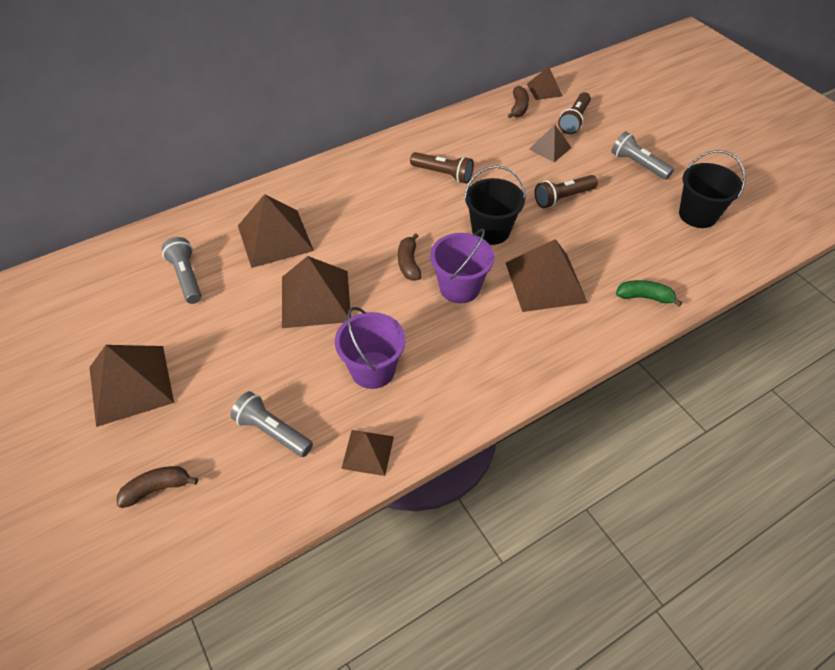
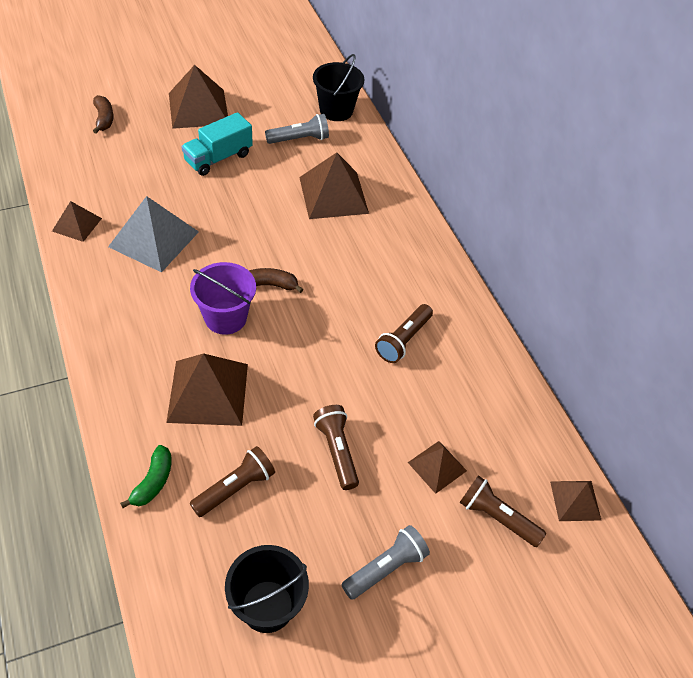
camera: 95 degrees right, 0 degrees up
(227, 343) = (218, 158): none -> turquoise truck
(273, 431) = (122, 175): grey flashlight -> none
(315, 298) = (247, 213): brown pyramid -> none
(373, 370) = (153, 239): purple bucket -> grey pyramid
(491, 231) = (298, 363): black bucket -> black bucket (336, 110)
(518, 108) = (531, 454): brown banana -> none
(623, 247) = (235, 488): none -> brown flashlight

